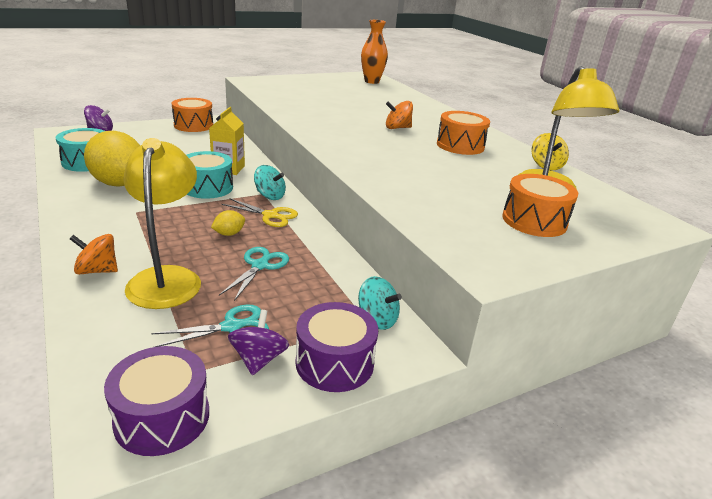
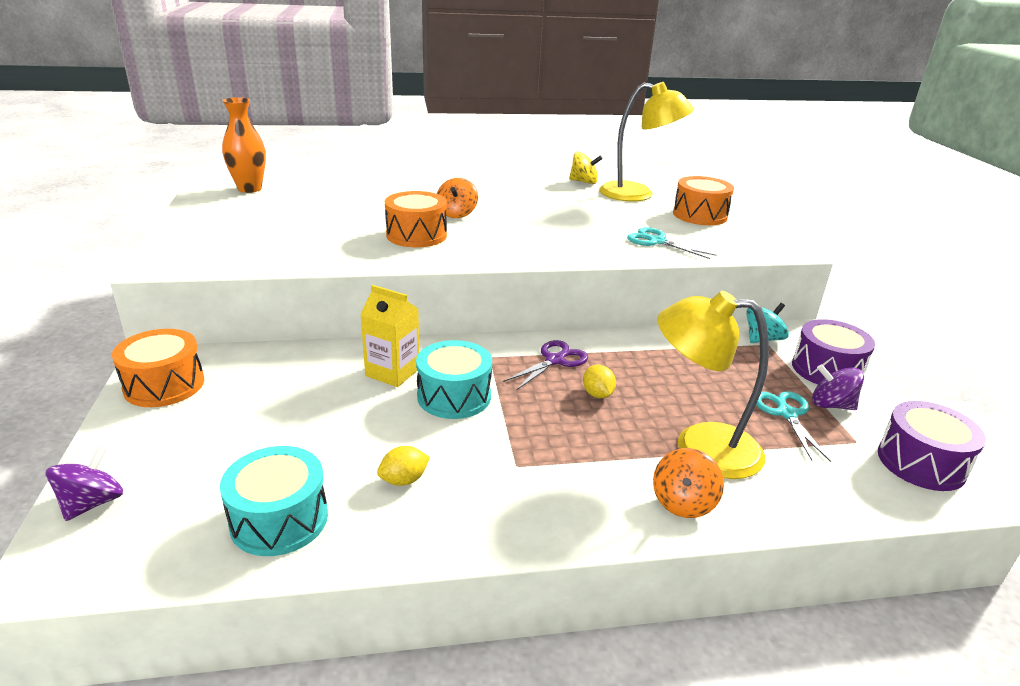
camera: 70 degrees left, 0 degrees up
(119, 183) = (404, 480): yellow lemon -> yellow lemon, size x0.41
(260, 265) = (672, 383): turquoise scissors -> turquoise scissors (656, 241)
(270, 196) = (498, 353): turquoise spinning top -> none
(271, 215) = (555, 360): yellow scissors -> purple scissors
(460, 145) = (523, 199): orange drum -> orange drum (416, 235)

